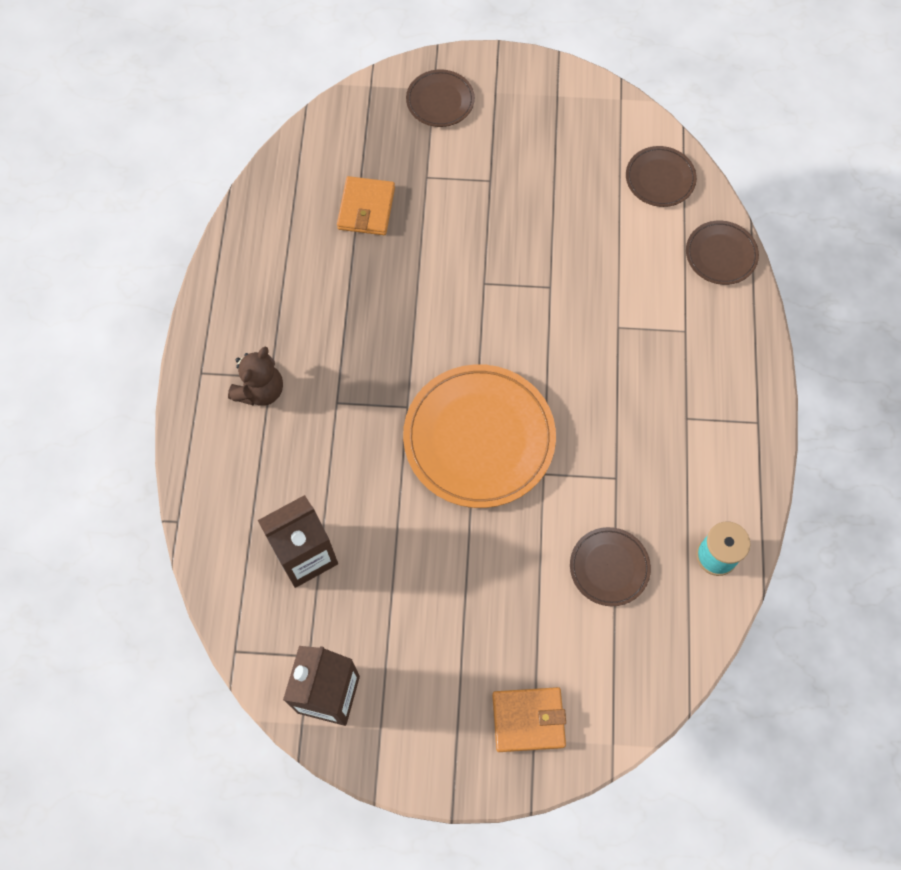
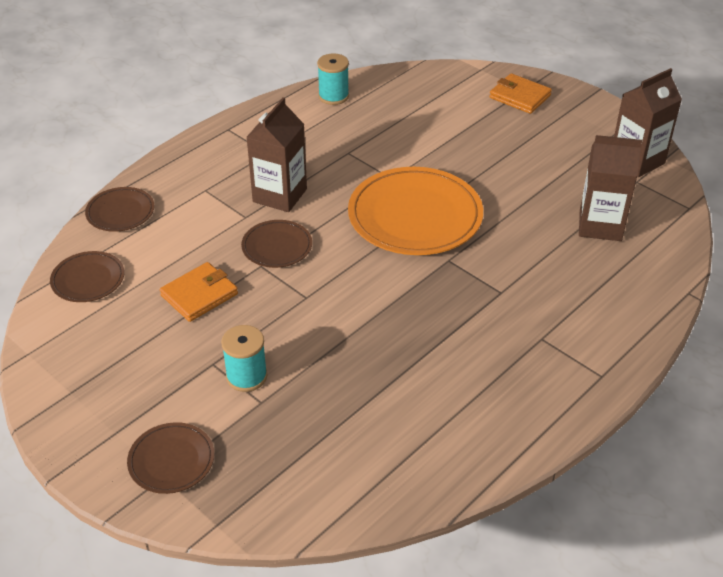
camera: 140 degrees left, 25 degrees down
(260, 390) = (558, 334): brown teddy bear -> none
(366, 208) = (341, 411): orange wallet -> orange wallet (199, 295)
(456, 187) = (246, 376): none -> turquoise spool
(609, 567) = (402, 122): brown plate -> brown plate (277, 246)
(617, 373) = (280, 195): none -> brown carton

